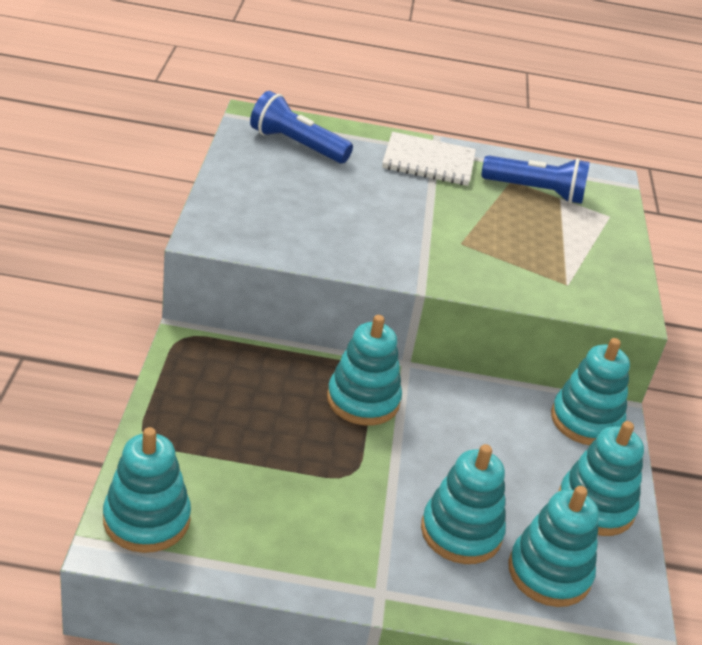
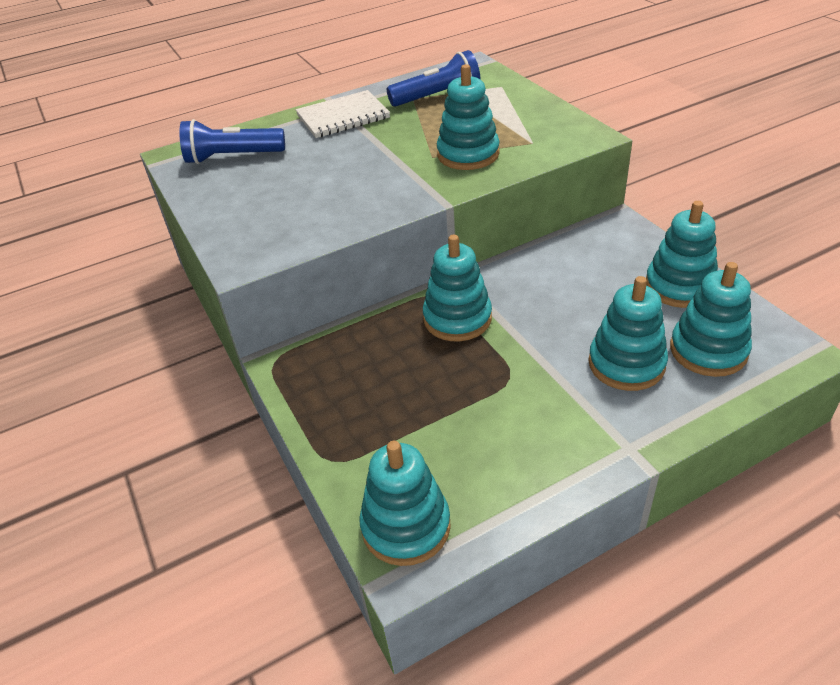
camera: 25 degrees left, 5 degrees up
(586, 421) = (608, 236): turquoise stacking toy -> turquoise stacking toy (468, 154)

